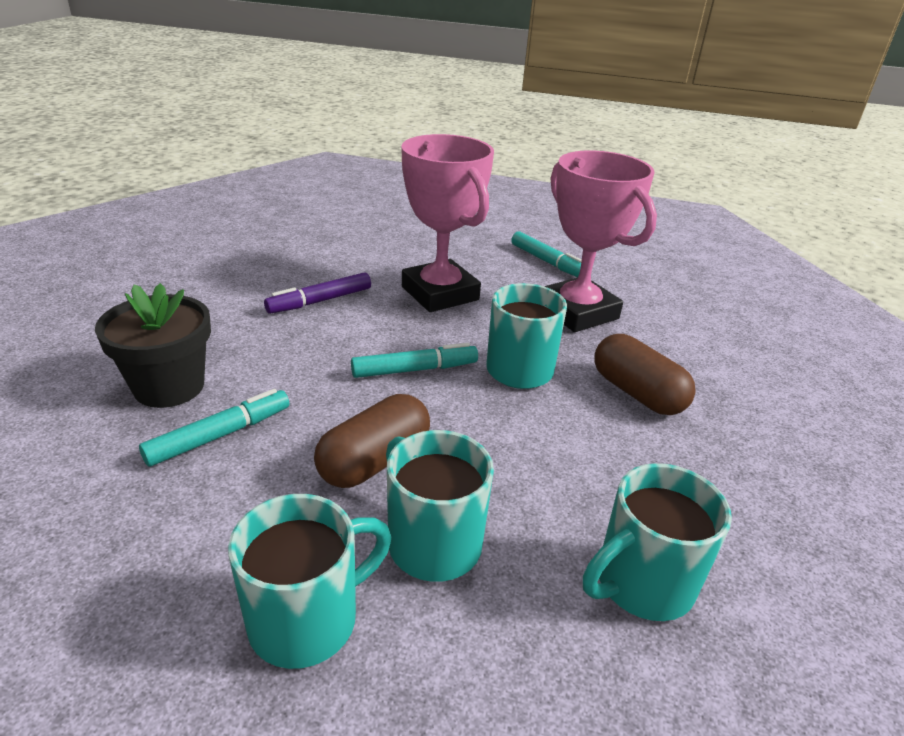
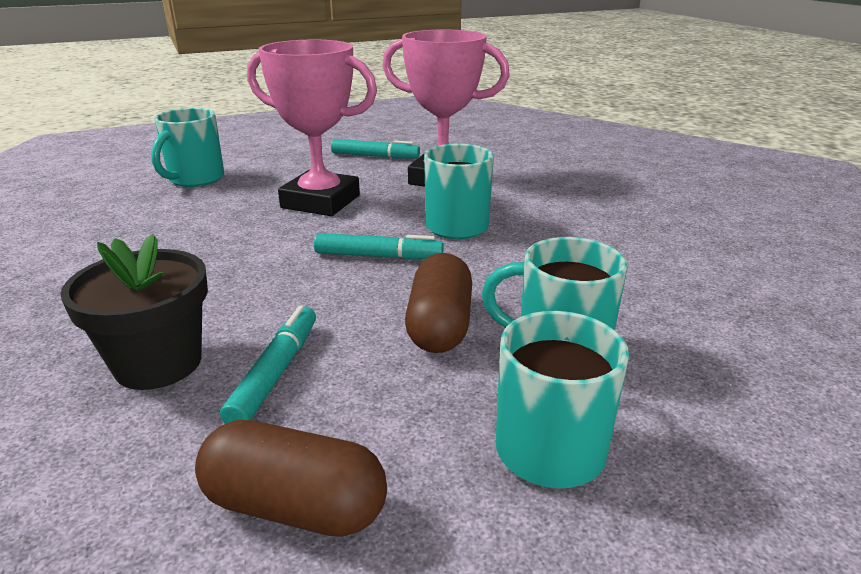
camera: 35 degrees left, 5 degrees down
(320, 301) = (218, 242): purple marker -> none
(414, 370) = (378, 256): turquoise marker -> turquoise marker turned 60 degrees clockwise
(637, 393) = (549, 210): brown capsule -> brown capsule (295, 506)
(641, 584) = (702, 306): turquoise mug -> turquoise mug (195, 179)

